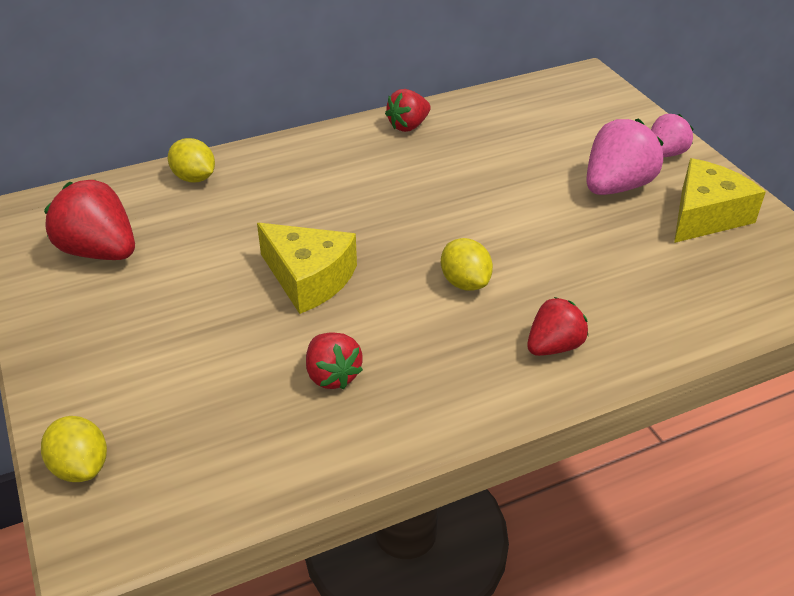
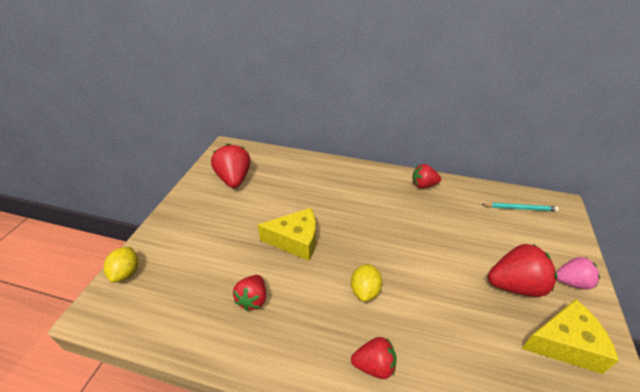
camera: 40 degrees right, 0 degrees up
(194, 178) = (302, 164): yellow lemon -> none
(309, 279) = (296, 241): yellow cheese -> yellow cheese turned 75 degrees counterclockwise
(548, 101) = (520, 208): none -> turquoise pencil
(616, 186) = (515, 285): pink strawberry -> red strawberry

